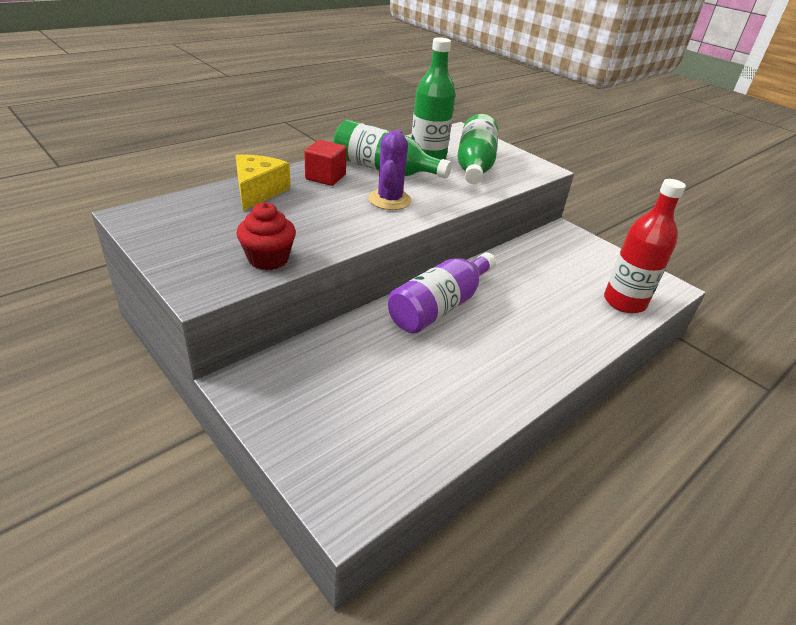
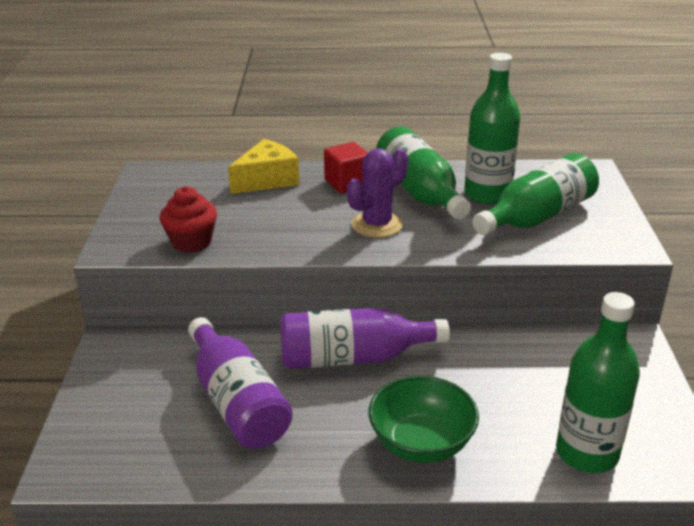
camera: 45 degrees right, 5 degrees down
(406, 375) = (237, 401): none -> purple bottle
(548, 340) = (421, 443): none -> green bowl
(624, 302) = (587, 453): red bottle -> green bottle

